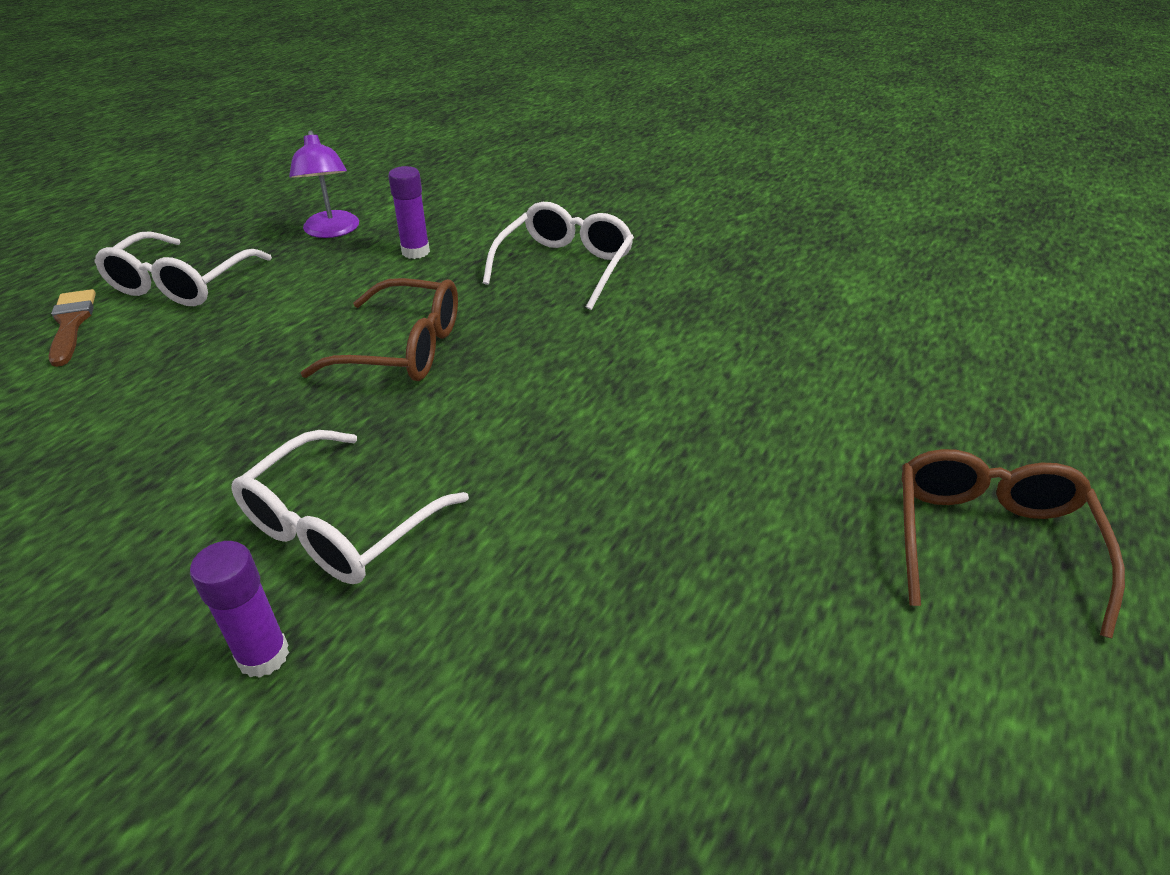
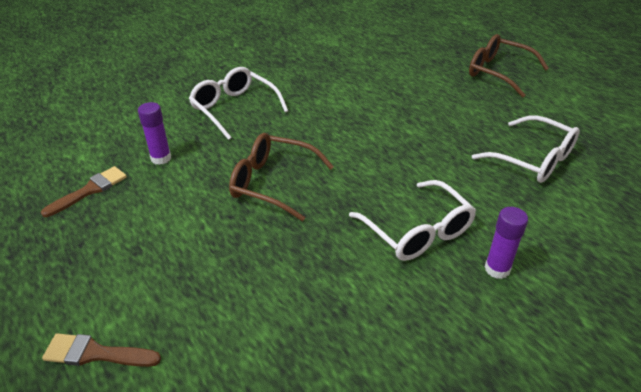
camera: 65 degrees left, 0 degrees up
(181, 284) = (92, 280): white glasses -> white glasses (533, 159)
(332, 231) = (90, 190): purple lamp -> brown brush
(404, 348) = (272, 183): brown glasses -> brown glasses turned 105 degrees counterclockwise

